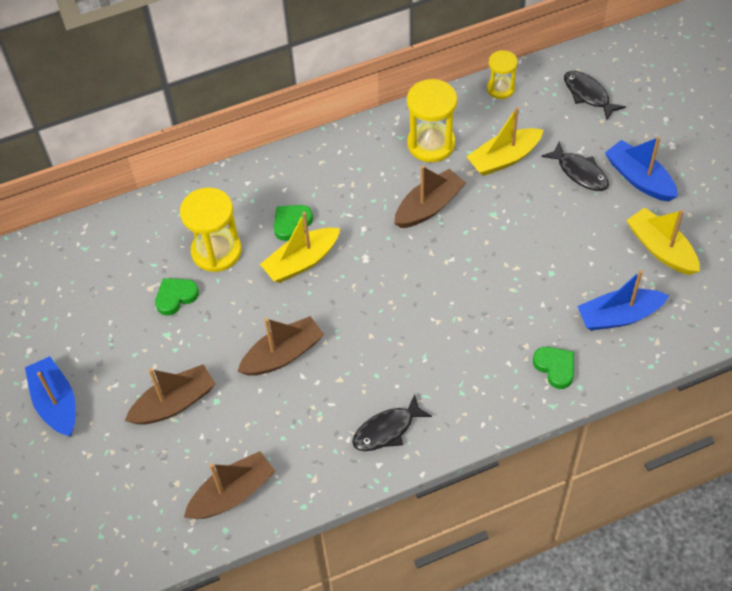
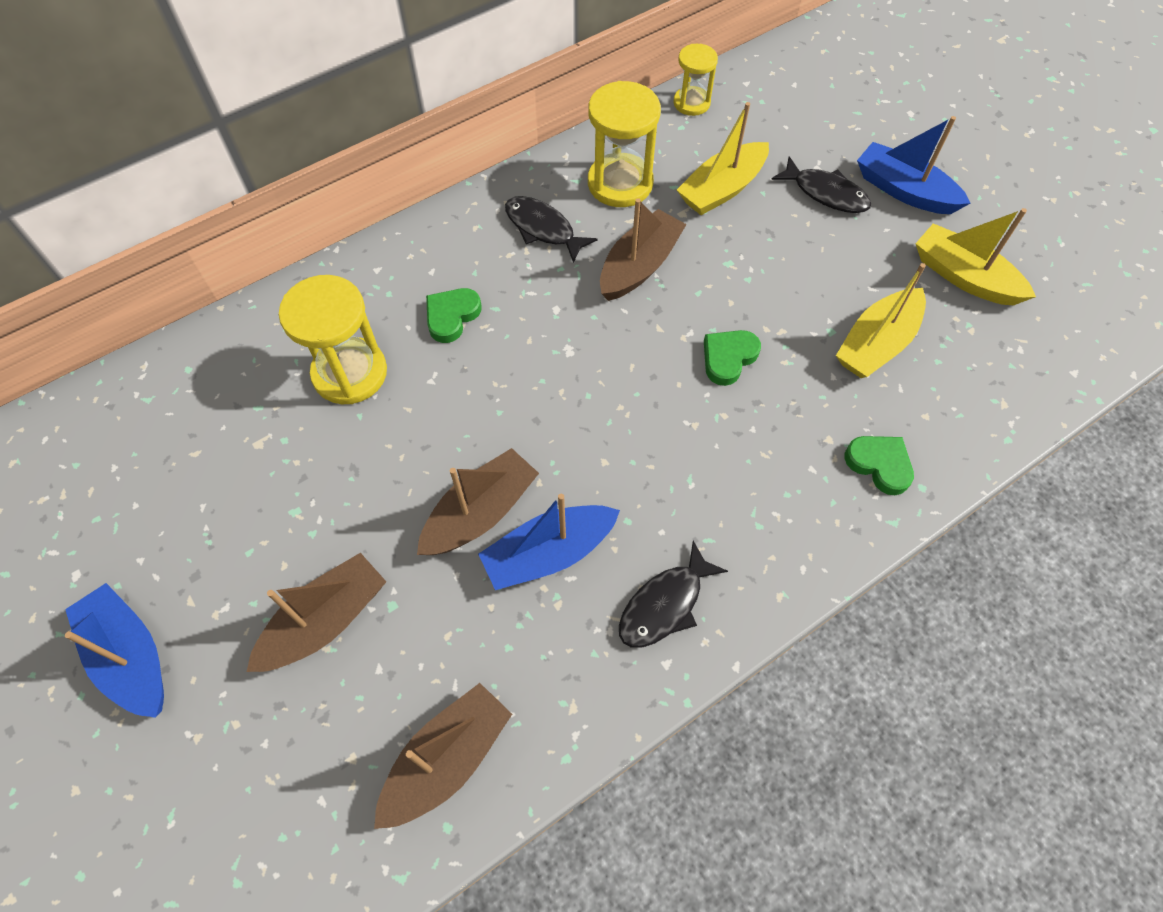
camera: 15 degrees left, 5 degrees up
(176, 297) = (300, 451): green heart -> green heart (728, 358)
(301, 262) = (478, 369): yellow boat -> yellow boat (877, 344)
(588, 95) = (805, 96): black fish -> black fish (543, 229)
(619, 316) = (941, 376): blue boat -> blue boat (549, 553)

